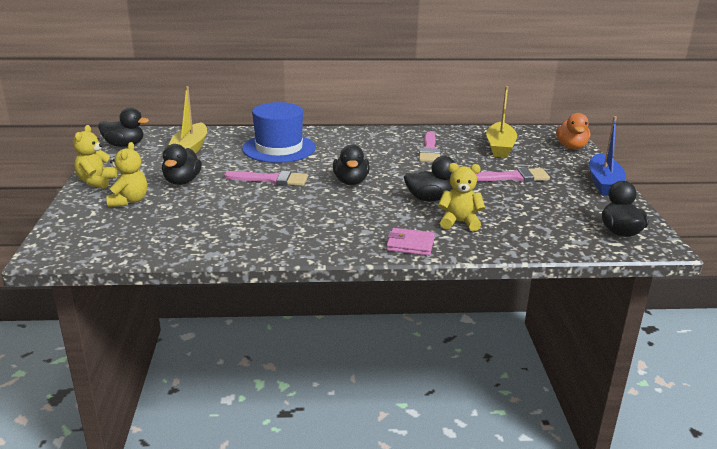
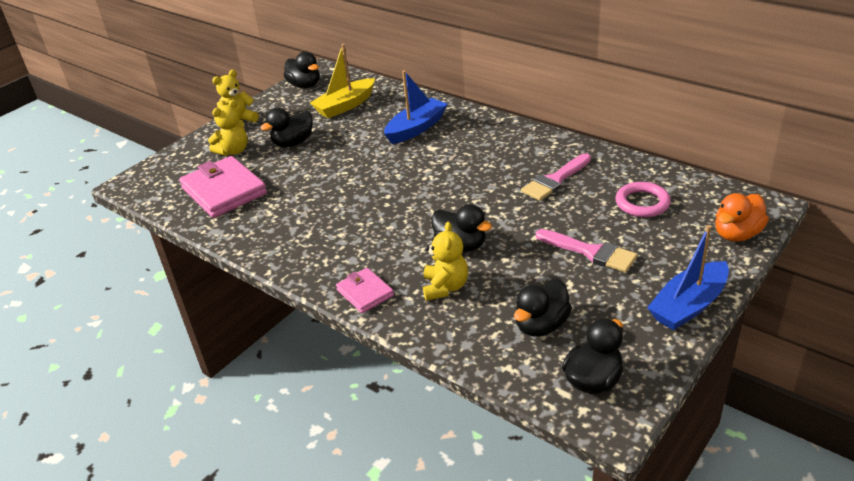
camera: 45 degrees right, 10 degrees up
(169, 227) = (224, 191): none -> pink wallet
(271, 179) = (360, 166): pink brush -> none
(279, 148) = (416, 128): blue hat -> blue boat
(351, 182) = (420, 194): black duck -> black duck (541, 325)
(459, 222) = (445, 287): yellow teddy bear -> yellow teddy bear turned 45 degrees clockwise
(500, 147) = (642, 203): yellow boat -> pink ring

